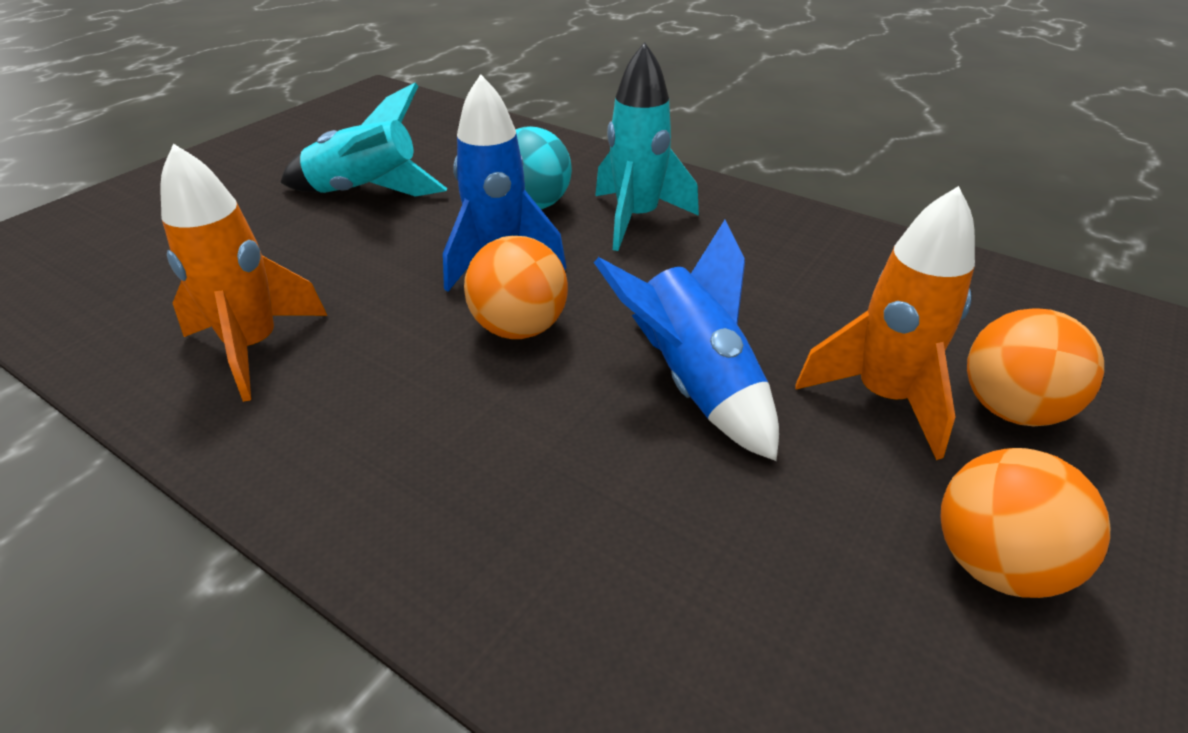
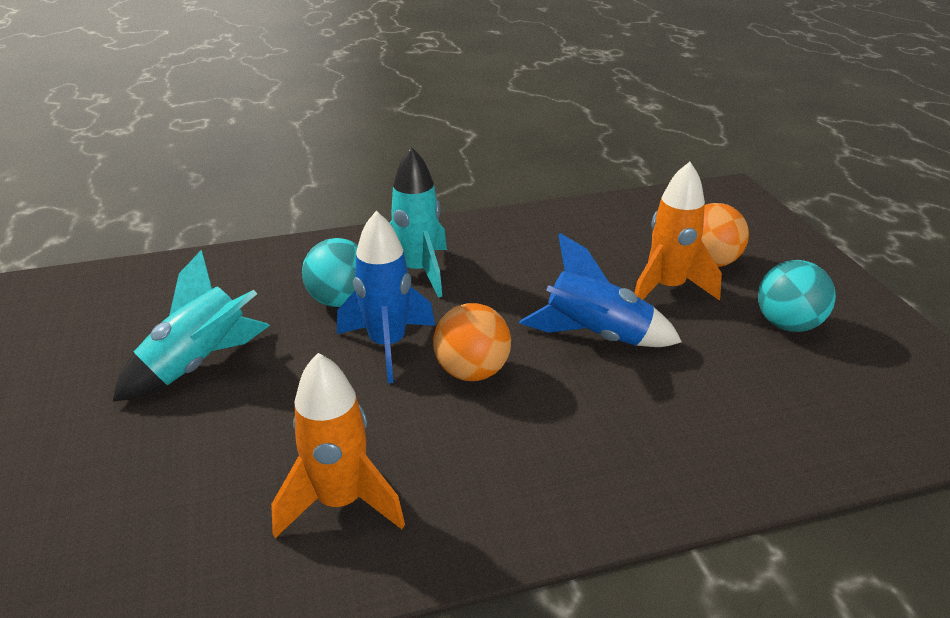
camera: 50 degrees left, 5 degrees down
(995, 563) = (787, 324): orange ball -> turquoise ball

